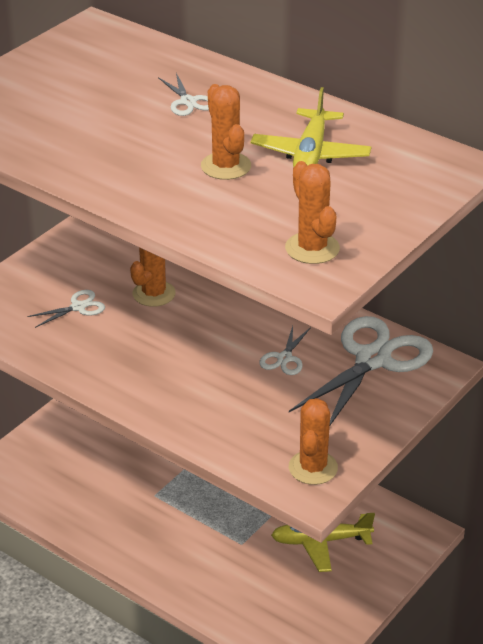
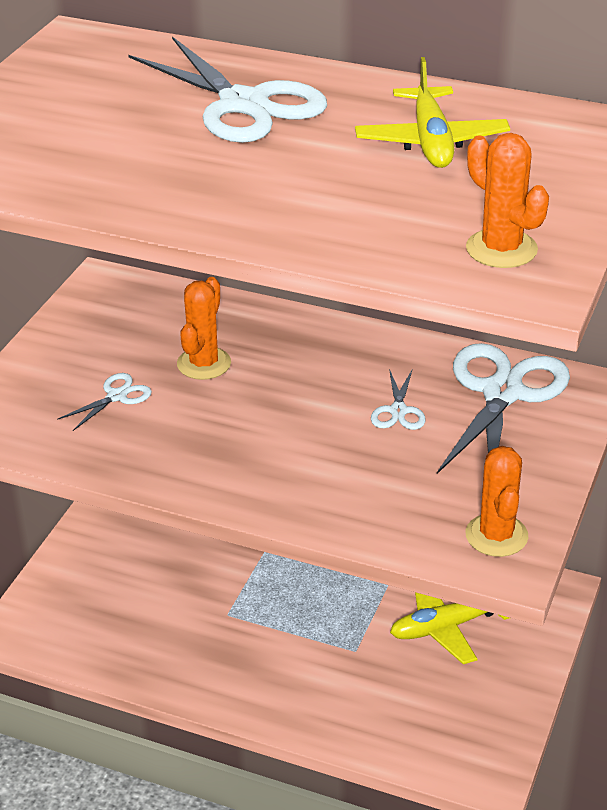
camera: 15 degrees left, 0 degrees up
(188, 102) = (243, 104): white scissors -> white scissors, size x2.21
(226, 166) = (335, 171): orange cactus -> none

